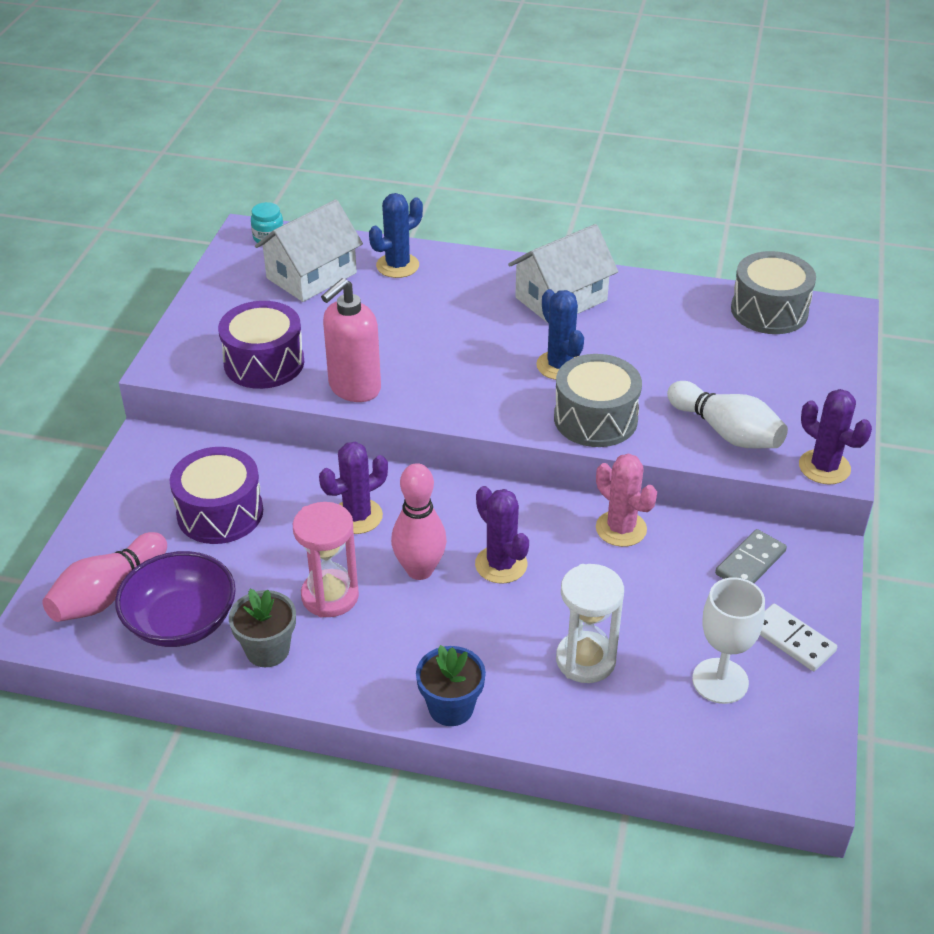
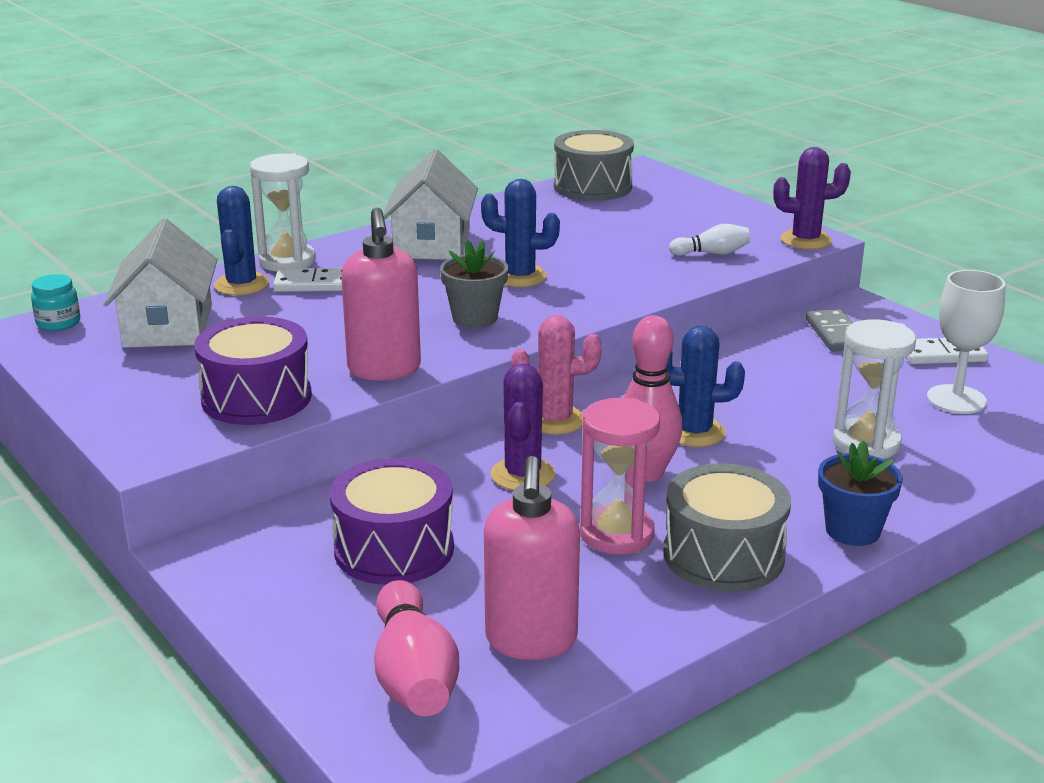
camera: 50 degrees left, 15 degrees down
(181, 621) = (531, 641): purple bowl -> pink soap dispenser
(267, 650) = (648, 602): grey flower pot -> grey flower pot (475, 318)
(435, 291) = (315, 284): none -> white domino
(453, 261) = (287, 261): none -> white hourglass
(501, 564) = (694, 432): purple cactus -> blue cactus
(595, 419) = (614, 290): grey drum -> grey drum (723, 555)
(621, 529) = (724, 365): pink cactus -> pink cactus (555, 420)
(726, 432) = (712, 253): white bowling pin -> white bowling pin, size x0.58

